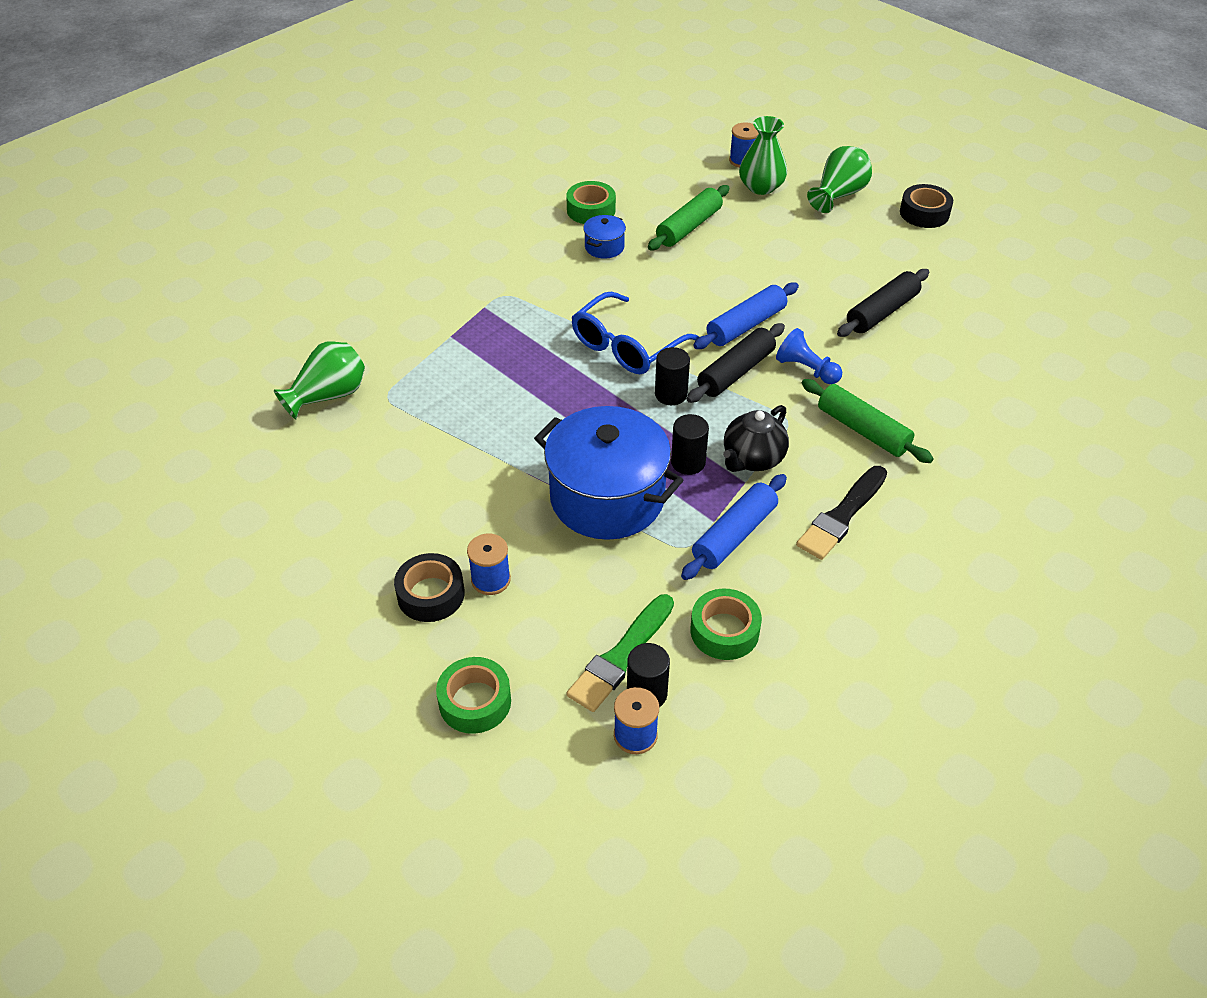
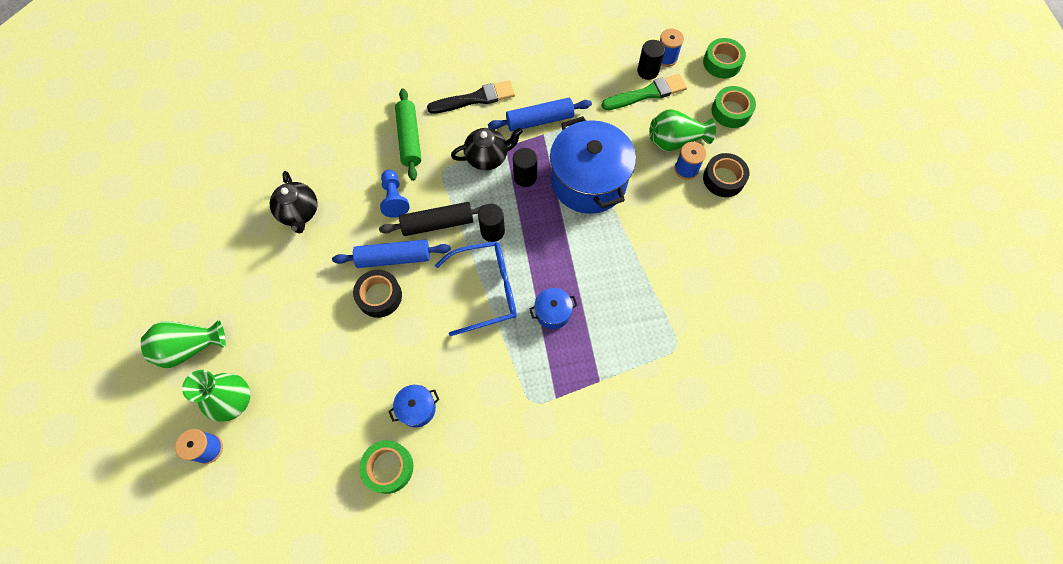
camera: 145 degrees left, 20 degrees up
(328, 396) = (717, 373): green vase -> green vase (675, 141)
(541, 361) = (552, 312): none -> blue pot
(689, 227) = (334, 388): green rolling pin -> none
(724, 631) = (588, 77): green tape -> green tape (722, 63)
(882, 312) = (300, 213): black rolling pin -> black teapot
(924, 213) = (159, 284): black tape -> black tape (379, 296)

